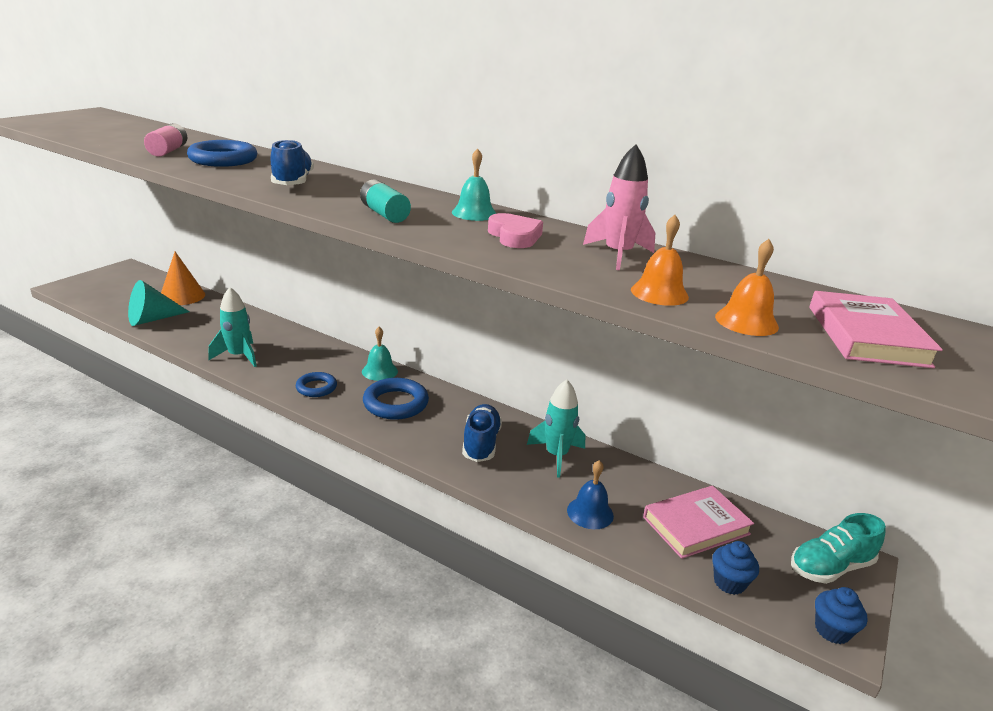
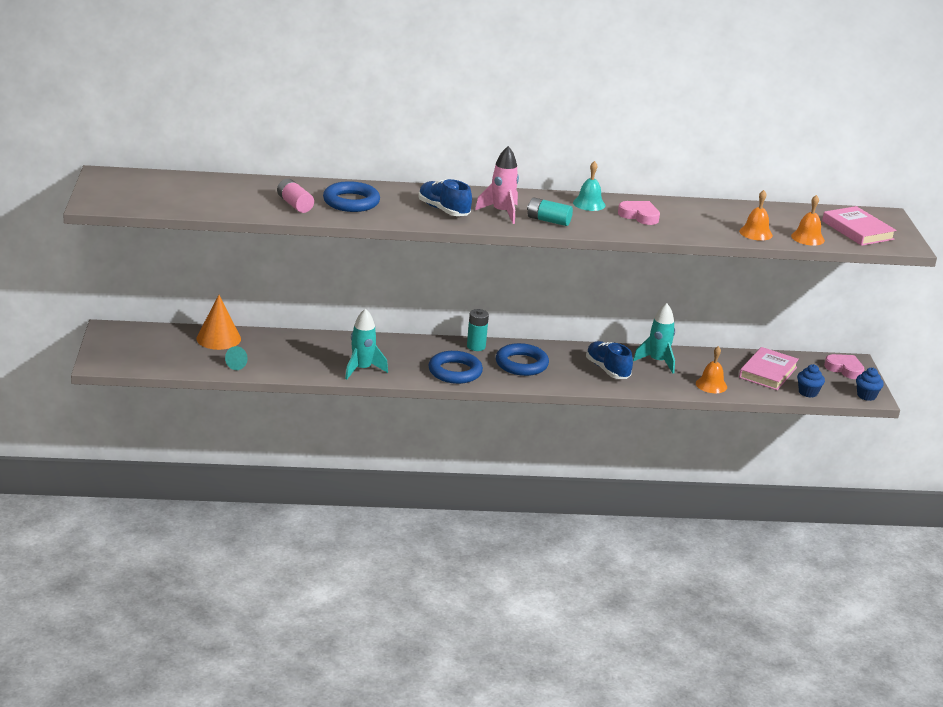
camera: 35 degrees left, 0 degrees up
(152, 319) = (238, 365): turquoise cone -> turquoise cone, size x0.53
(316, 388) = (455, 372): blue ring -> blue ring, size x1.58
(379, 371) = (476, 346): turquoise bell -> turquoise battery
(590, 512) = (711, 385): blue bell -> orange bell
(618, 255) = (705, 213): pink rocket -> pink rocket (501, 212)
(830, 567) = (844, 369): turquoise shoe -> pink heart

